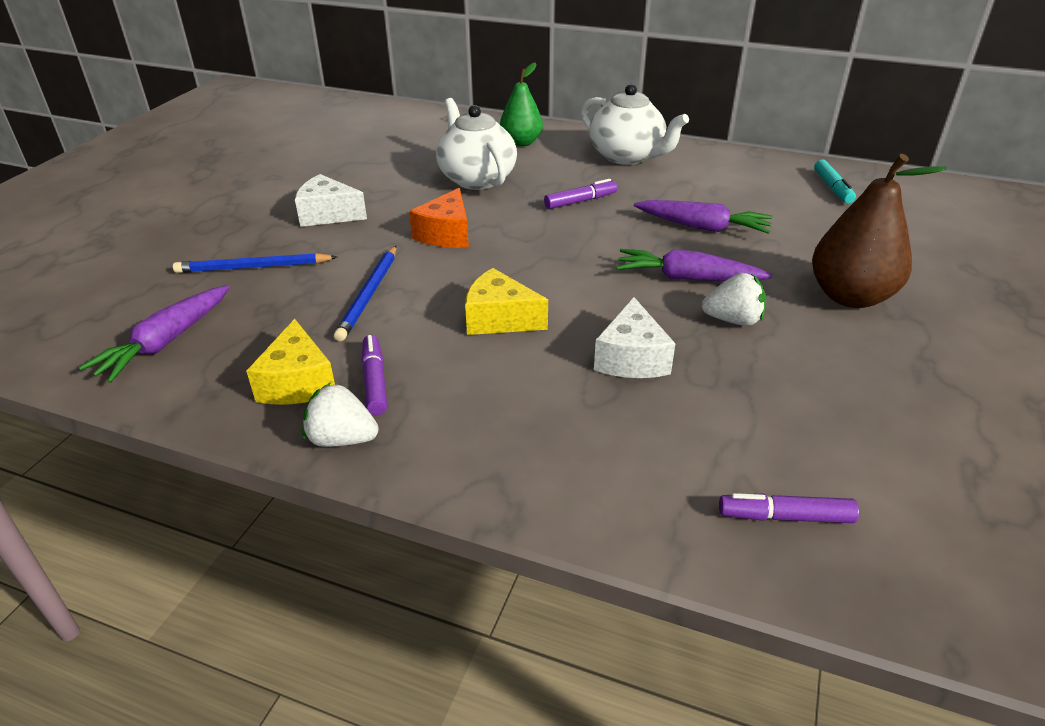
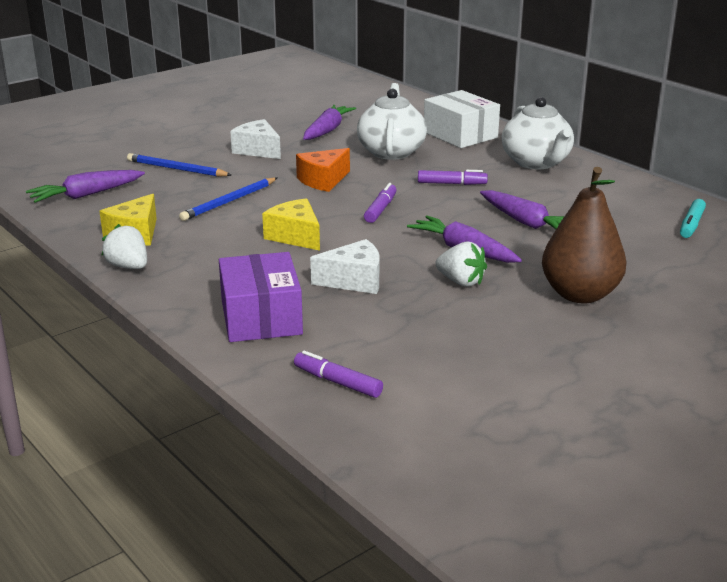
camera: 30 degrees right, 10 degrees down
(375, 381) = (179, 246): purple marker -> purple marker (381, 209)
(379, 169) = (327, 130): none -> purple carrot
(521, 142) = (460, 135): green pear -> white box
(593, 454) = (261, 317): none -> purple box
(631, 358) = (354, 281): white cheese -> white cheese turned 135 degrees counterclockwise

